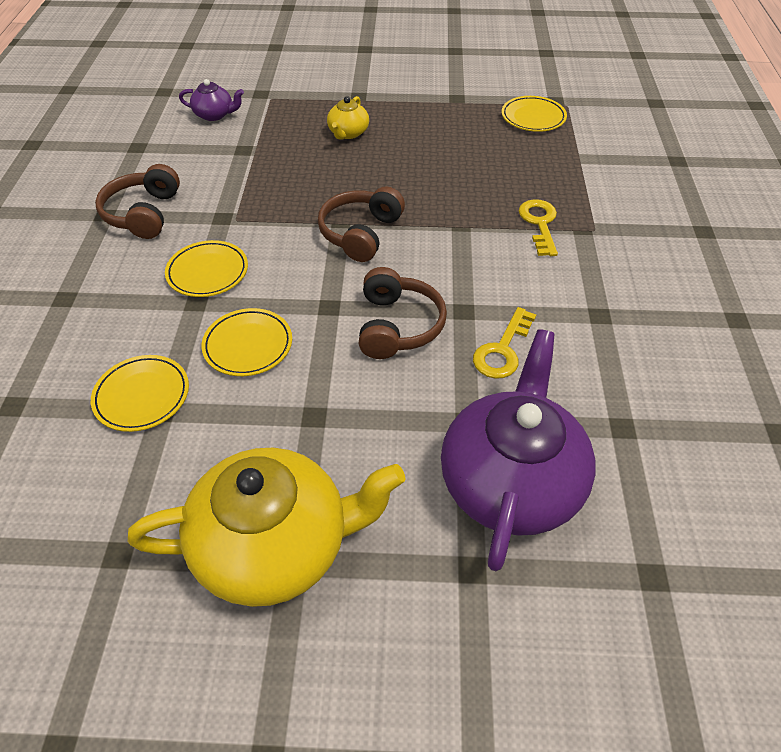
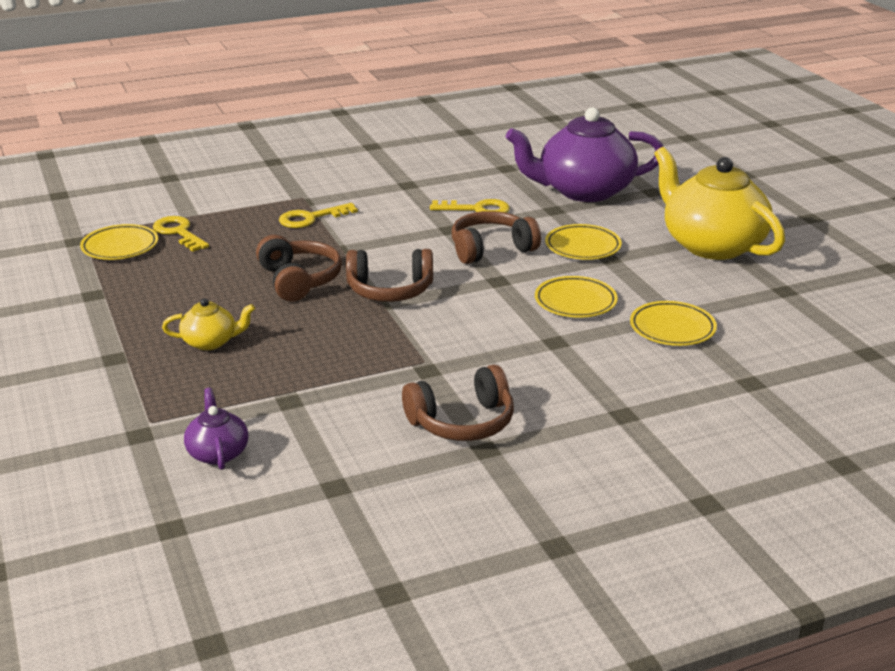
camera: 115 degrees left, 20 degrees down
(208, 272) = (513, 349): yellow plate -> yellow plate (583, 246)
(415, 190) = (299, 280): none -> brown headphones
(545, 147) = (179, 233): none -> yellow key

